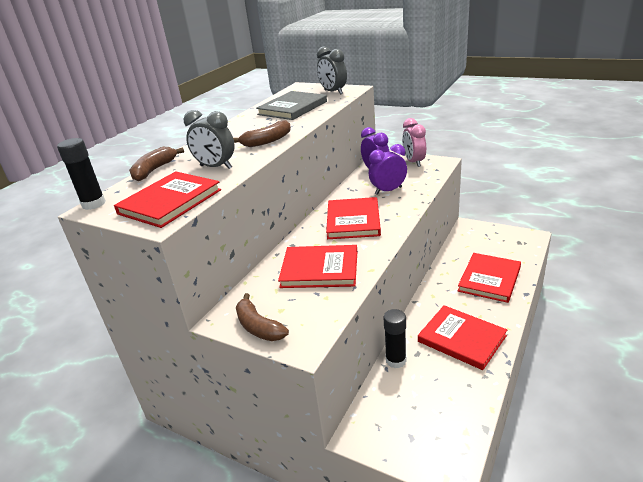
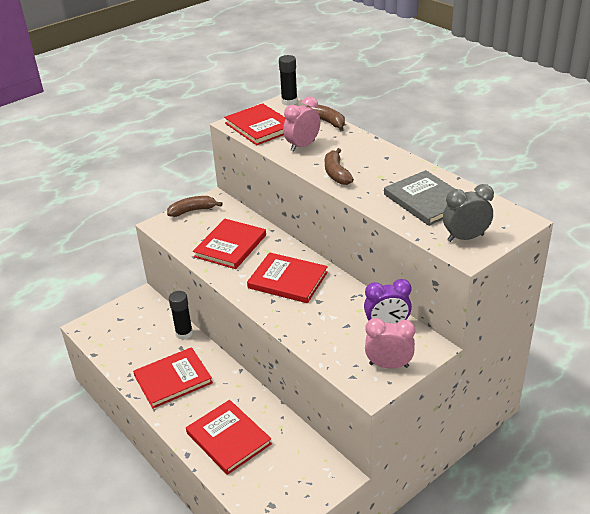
camera: 110 degrees right, 5 degrees up
(216, 167) = (302, 146): grey clock -> pink clock
(388, 191) = (329, 319): purple clock -> none

